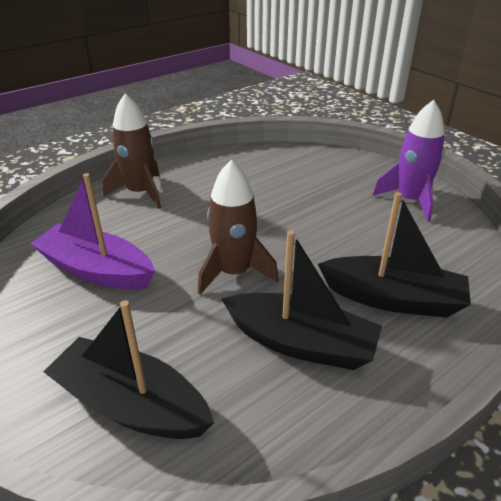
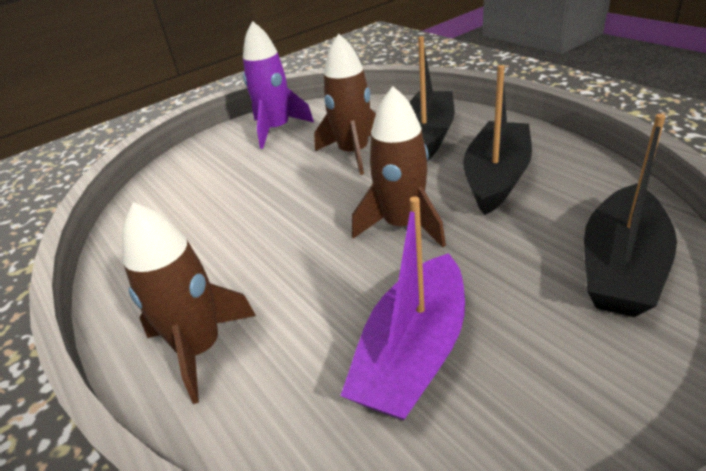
camera: 85 degrees left, 0 degrees up
(360, 247) = (353, 153): none -> brown rocket

